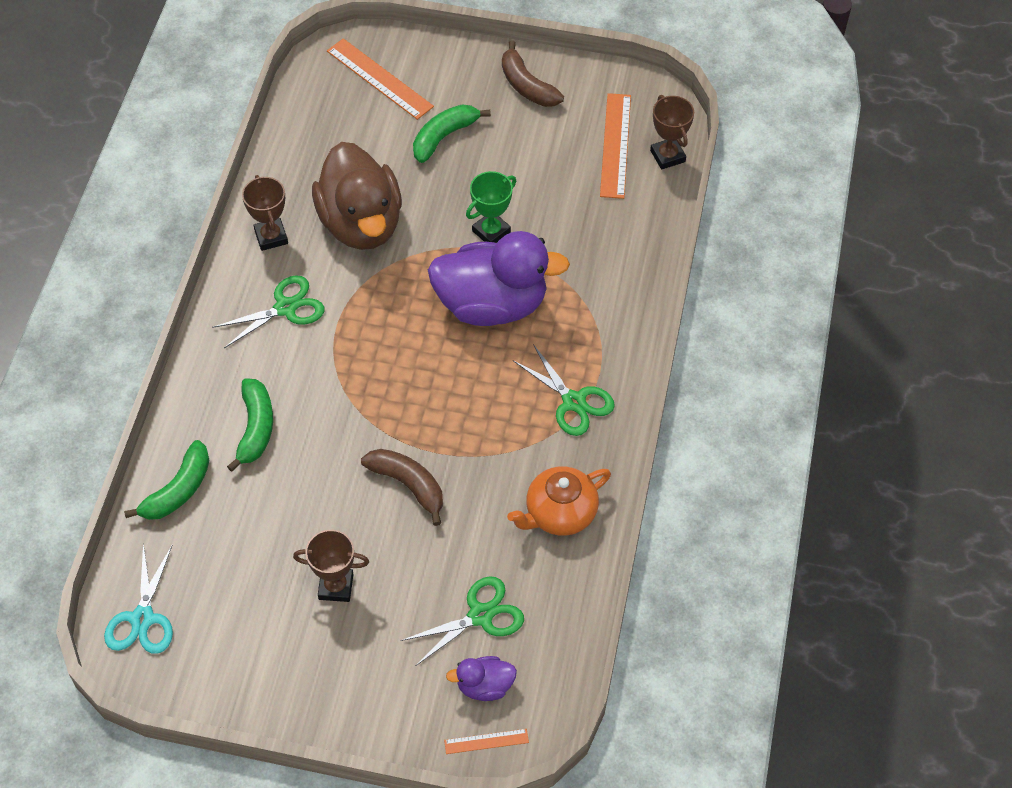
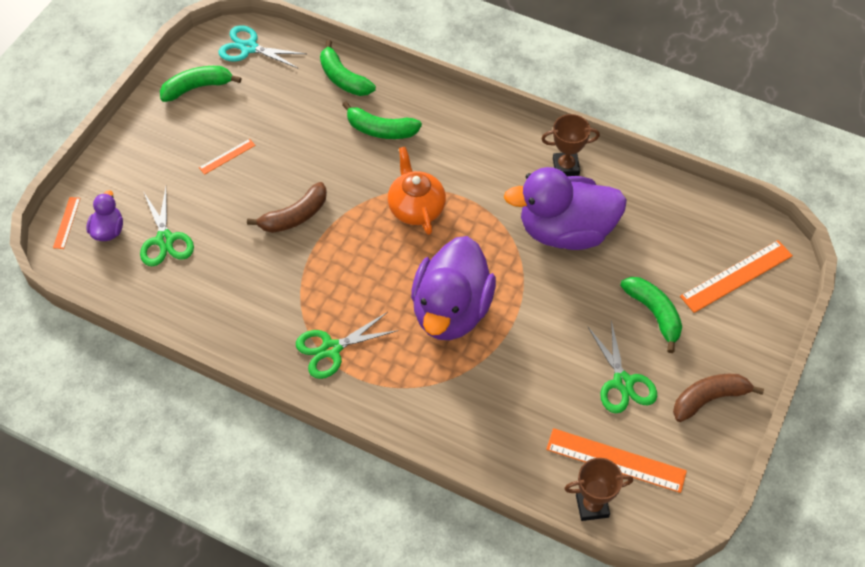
camera: 105 degrees right, 0 degrees up
(226, 661) = (197, 87): none -> green banana
(285, 308) = (489, 165): green scissors -> green scissors (622, 382)
(336, 587) = (227, 156): brown trophy -> orange ruler
(361, 223) = (565, 231): brown duck -> purple duck
(491, 231) = (532, 327): green trophy -> none
(559, 513) = (229, 312): orange teapot -> orange teapot (416, 208)

